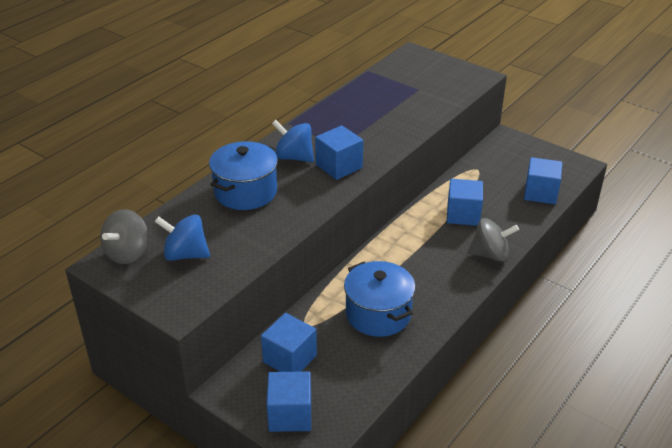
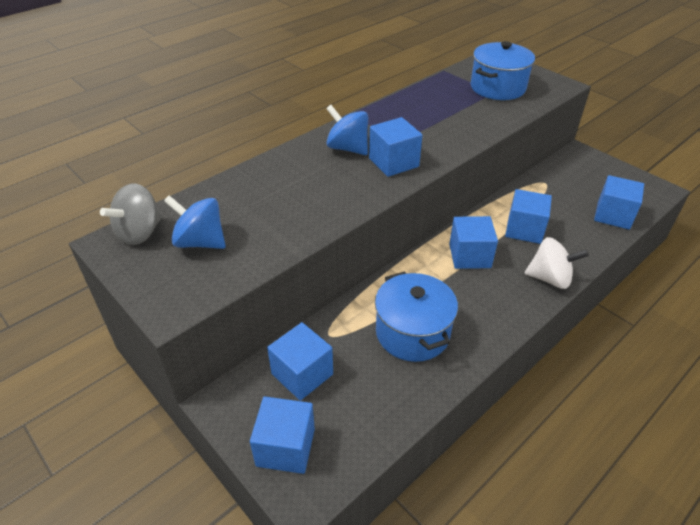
camera: 10 degrees right, 5 degrees up
(246, 192) = (286, 179): blue pot -> blue pot (497, 88)
(417, 243) = (469, 256): none -> blue cube
(490, 254) = (550, 278): grey spinning top -> white spinning top

